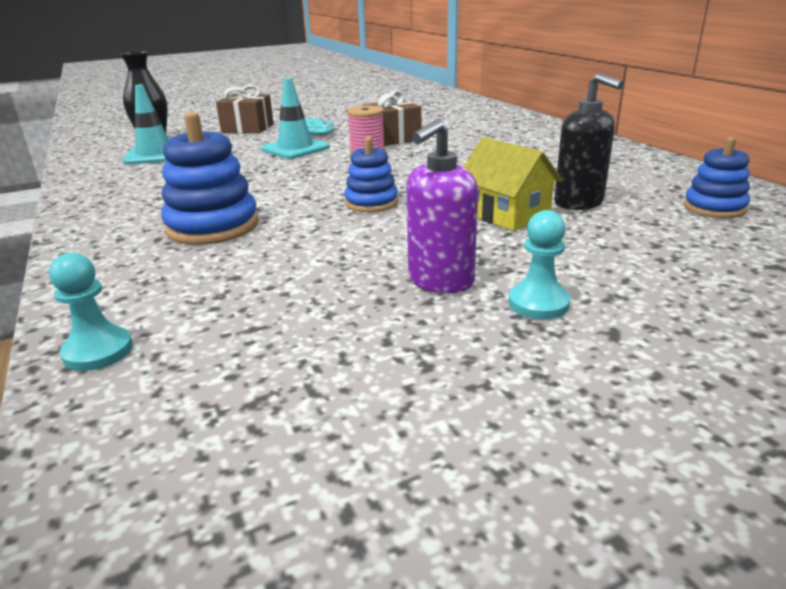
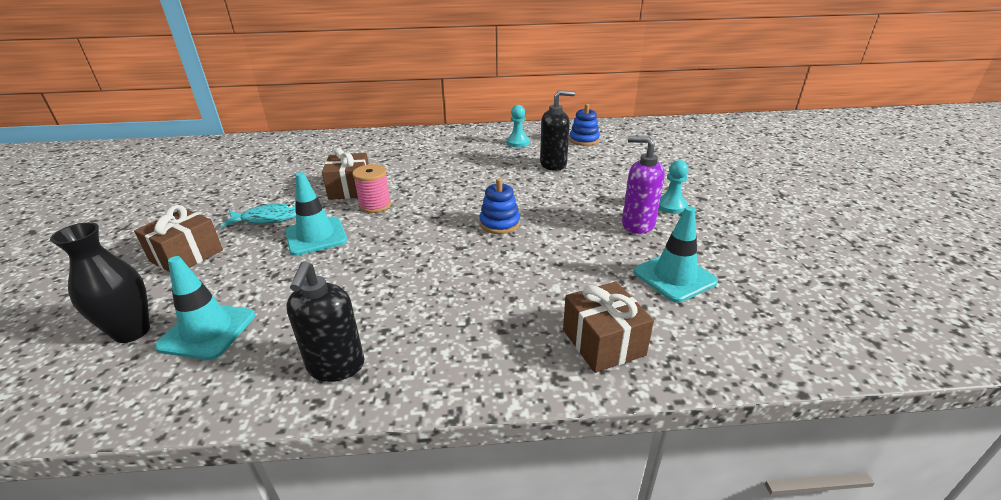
camera: 70 degrees left, 5 degrees up
(98, 351) = (694, 358): turquoise pawn -> turquoise pawn (517, 142)
(110, 194) = (336, 366): none -> black soap dispenser
(136, 289) = (603, 342): none -> brown gift
(213, 227) = (495, 298): blue stacking toy -> none
(295, 323) = (674, 277): none -> turquoise traffic cone
(440, 281) = (637, 224): purple soap dispenser -> purple soap dispenser turned 150 degrees clockwise
(506, 214) = (556, 186): yellow house -> none

